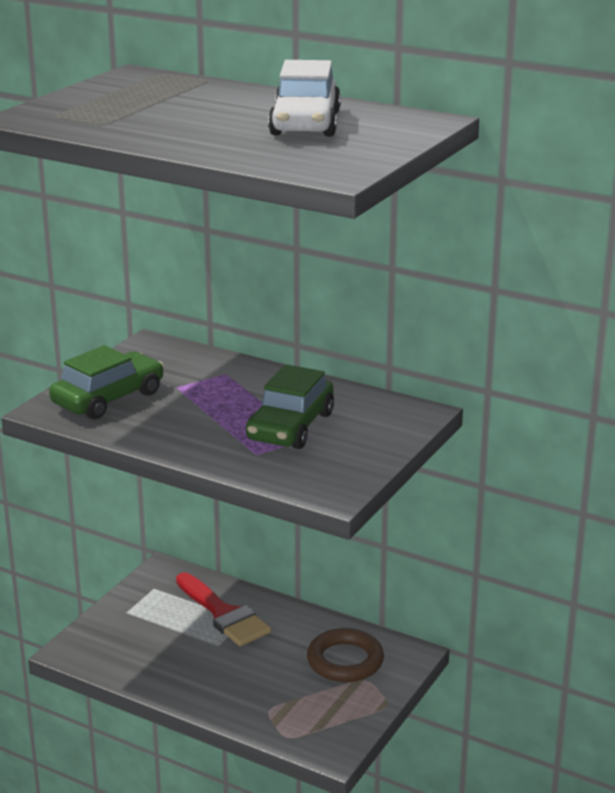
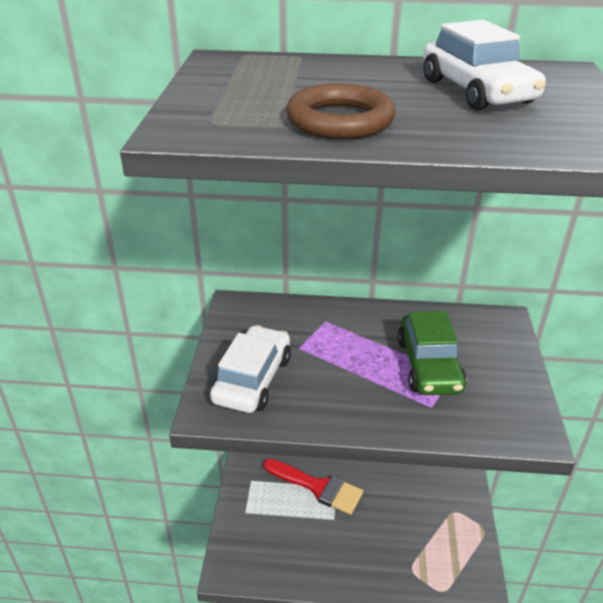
camera: 25 degrees left, 10 degrees up
(108, 398) = (252, 379): green car -> white car
(345, 661) = (429, 499): brown ring -> brown ring (340, 120)

